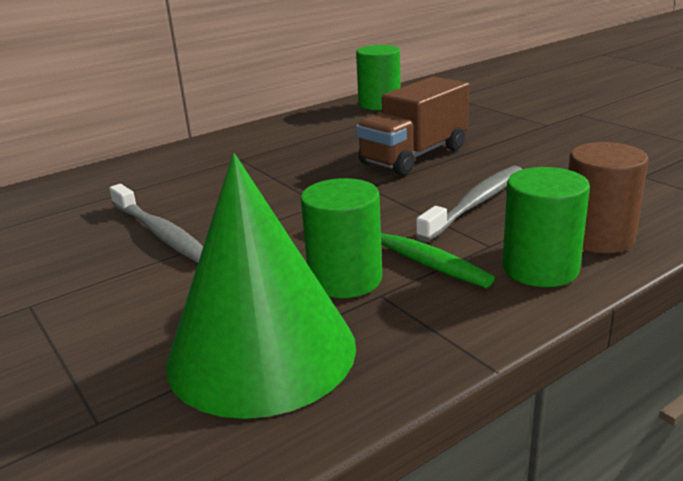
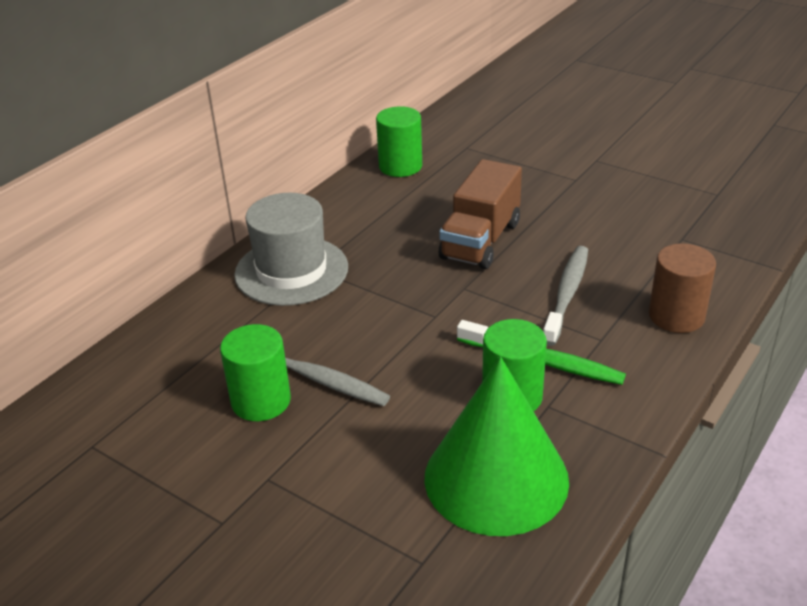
camera: 20 degrees left, 10 degrees up
(218, 158) = (291, 271): none -> grey hat
(540, 268) = (650, 356): green cylinder -> green cylinder (261, 401)

